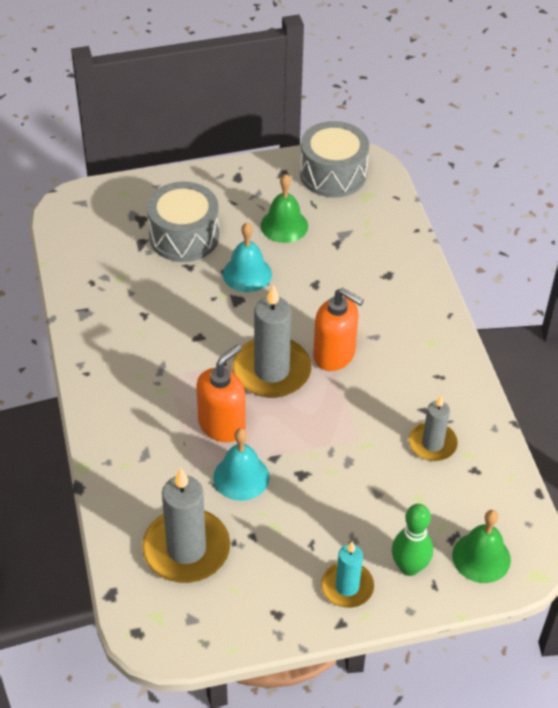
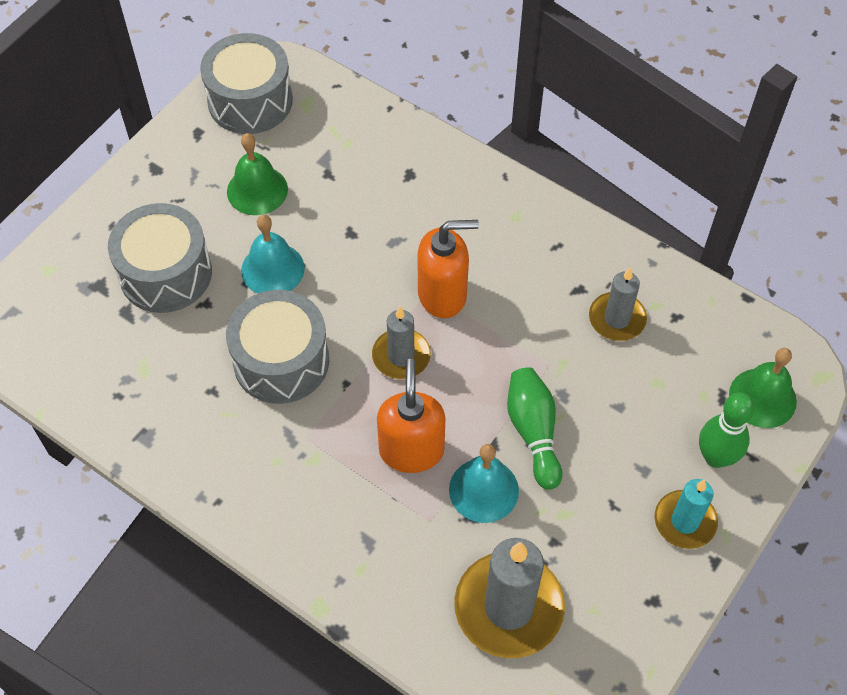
camera: 40 degrees left, 10 degrees up
(199, 325) = (281, 361): none -> grey drum
(271, 371) = (401, 356): grey candle -> grey candle, size x0.59
(306, 468) = (533, 432): none -> green bowling pin

